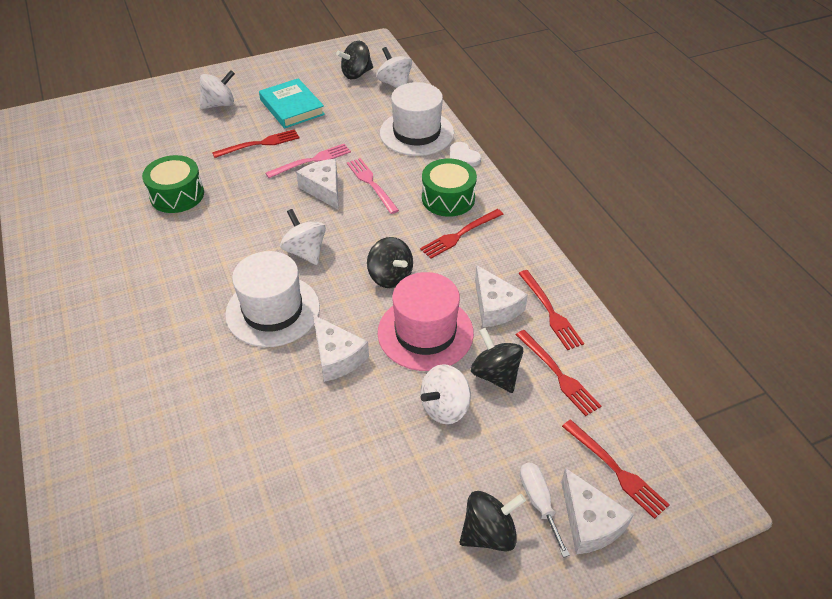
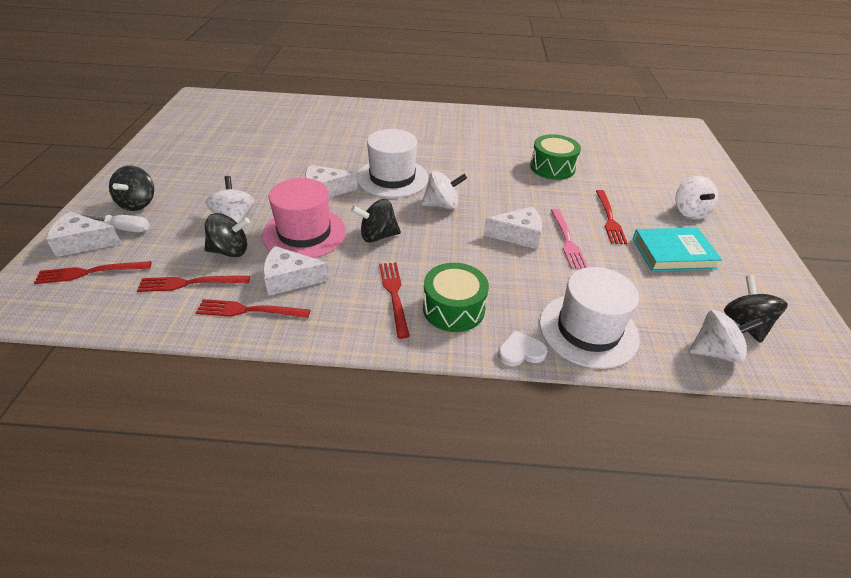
camera: 115 degrees right, 5 degrees down
(371, 184) = (510, 265): pink fork -> none

